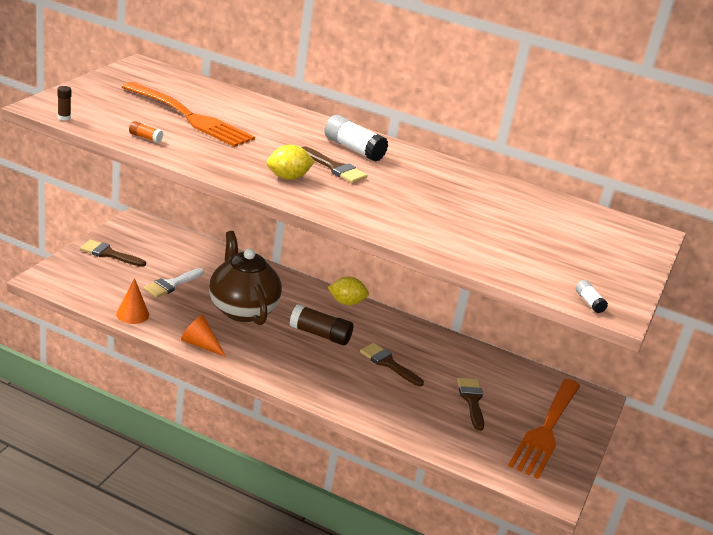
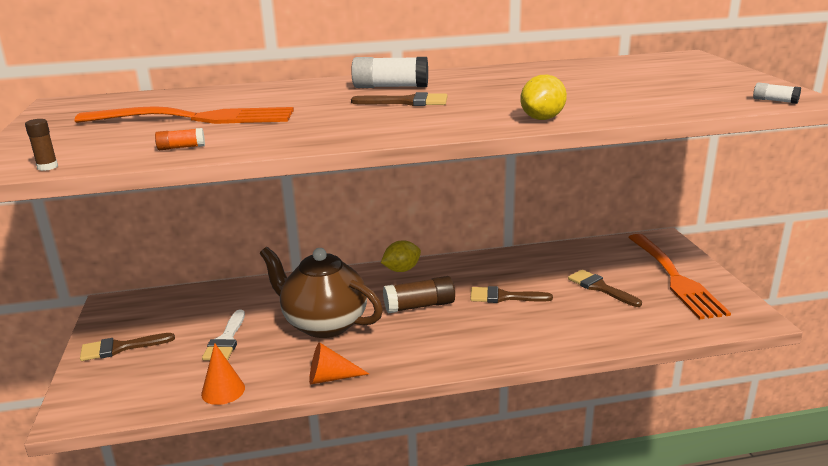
camera: 30 degrees left, 5 degrees down
(288, 177) = (386, 122): yellow lemon -> yellow lemon (542, 118)

